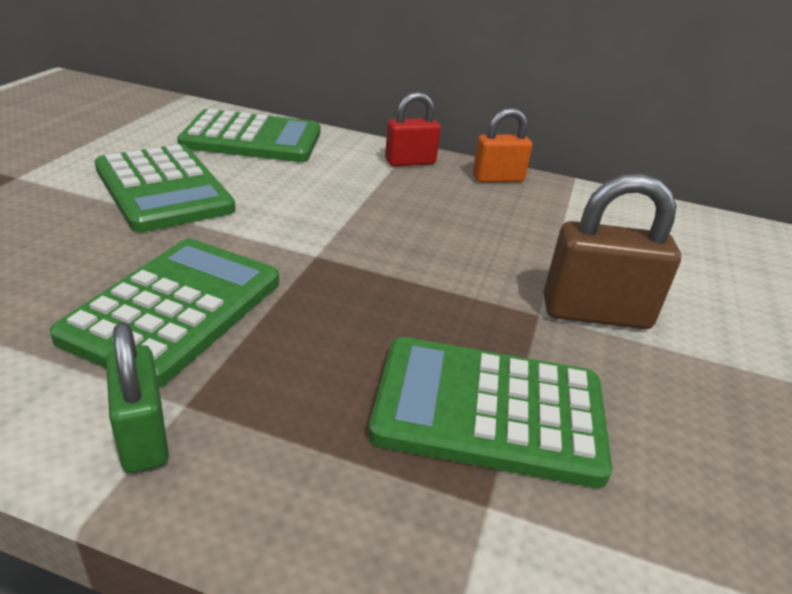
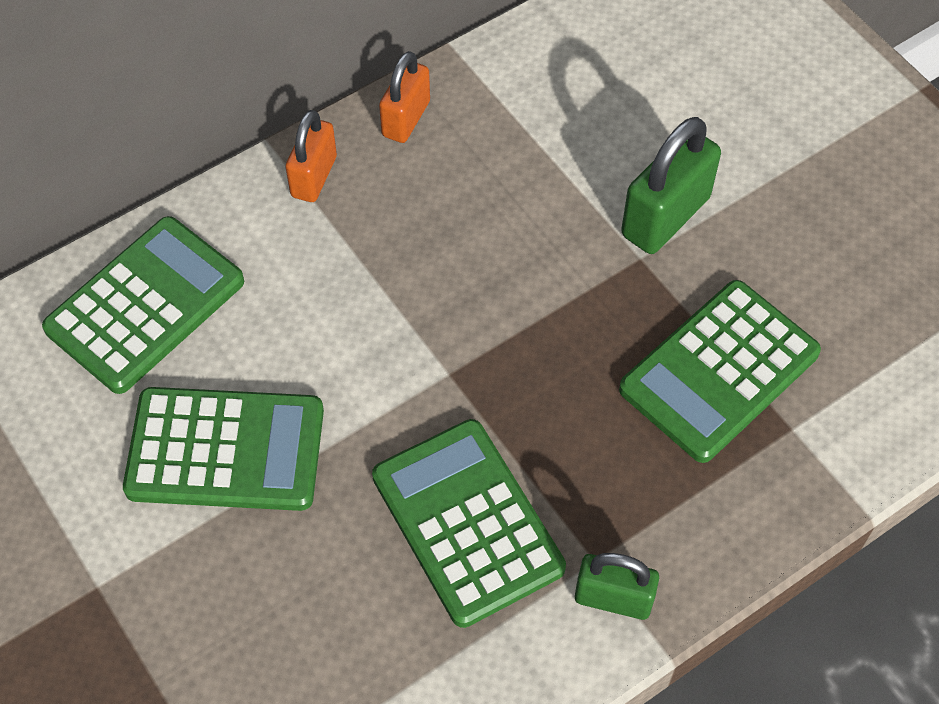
camera: 50 degrees left, 25 degrees up
(410, 162) = (314, 177): red padlock -> orange padlock
(595, 313) = (665, 216): brown padlock -> green padlock

